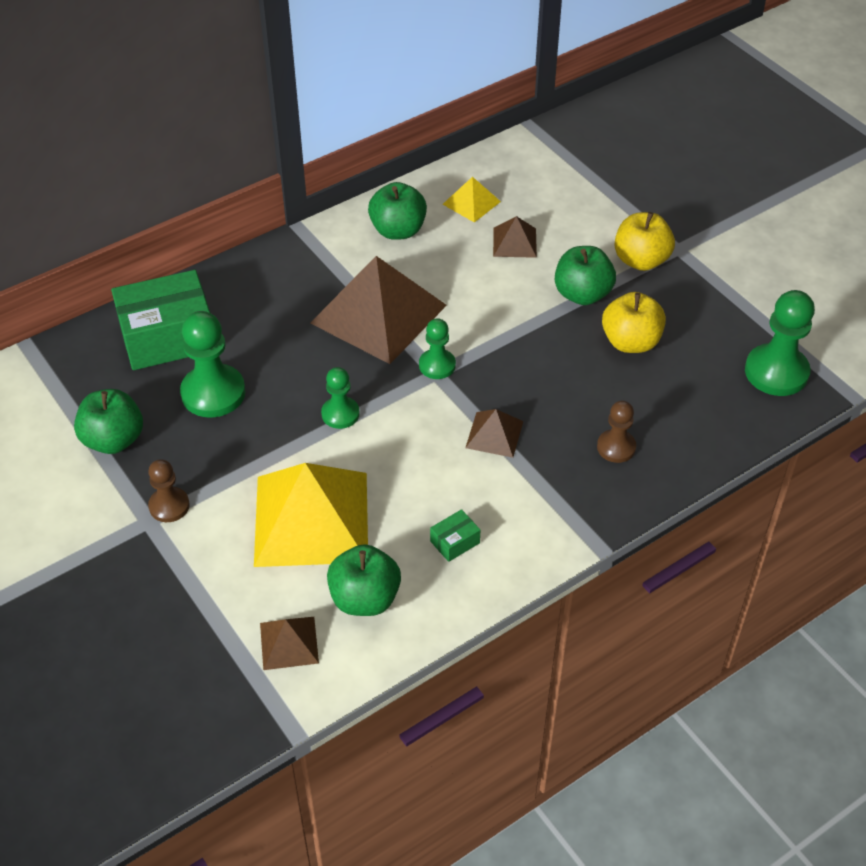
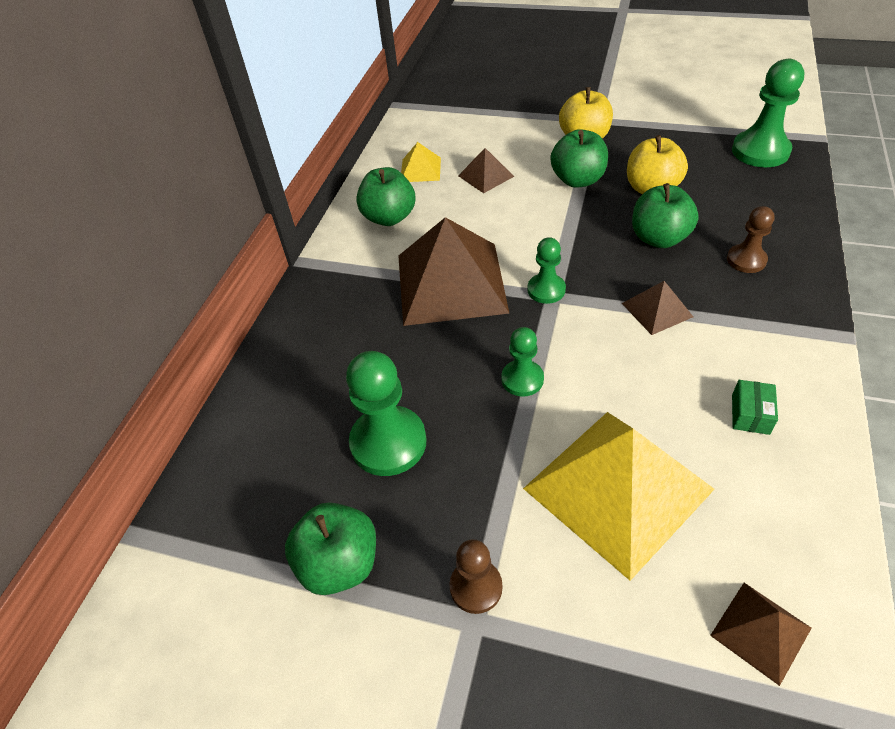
camera: 35 degrees left, 0 degrees up
(168, 337) = (285, 423): green box -> none
(365, 598) = (758, 525): green apple -> green apple (659, 238)

